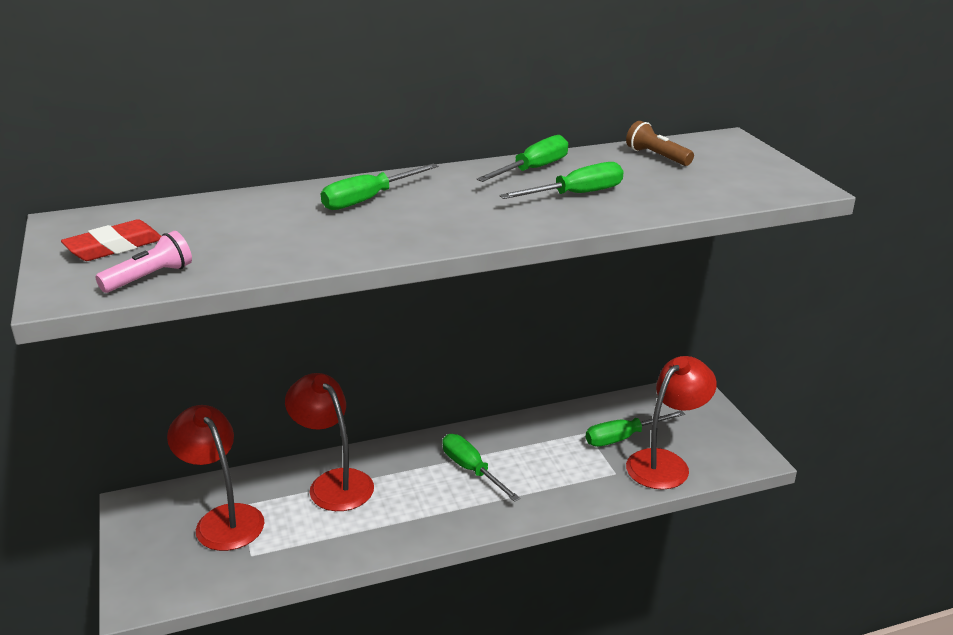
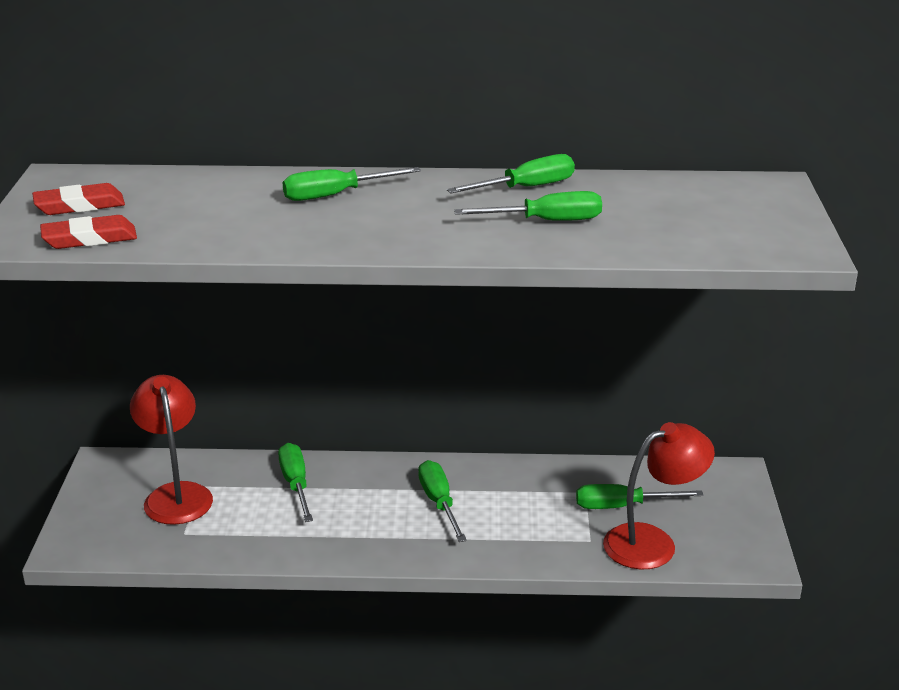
camera: 20 degrees right, 0 degrees up
(150, 277) = (89, 238): pink flashlight -> red eraser
(334, 483) = (296, 484): red lamp -> green screwdriver
(657, 156) = (673, 193): brown flashlight -> none

